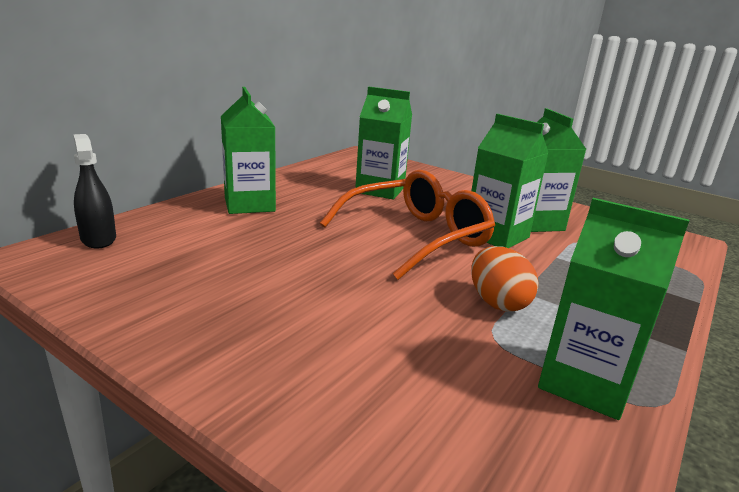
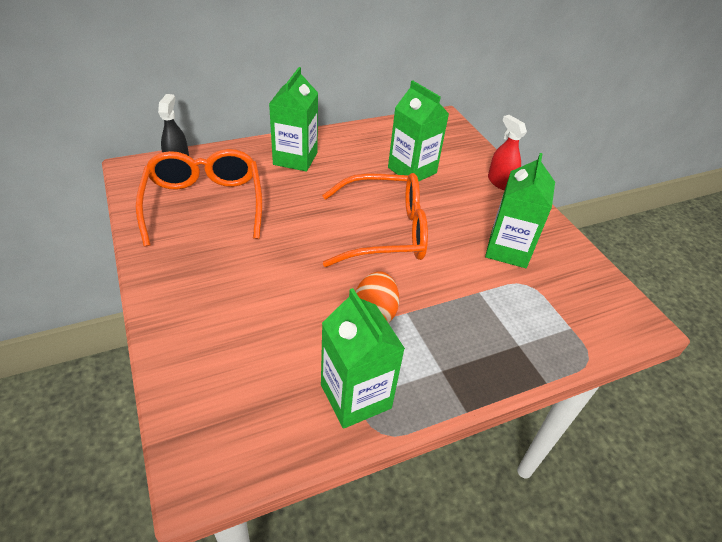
camera: 30 degrees right, 20 degrees up
(179, 266) = (204, 204): none -> orange glasses
(463, 183) = (500, 182): none -> red spray bottle
(496, 236) = (454, 252): green carton -> none

